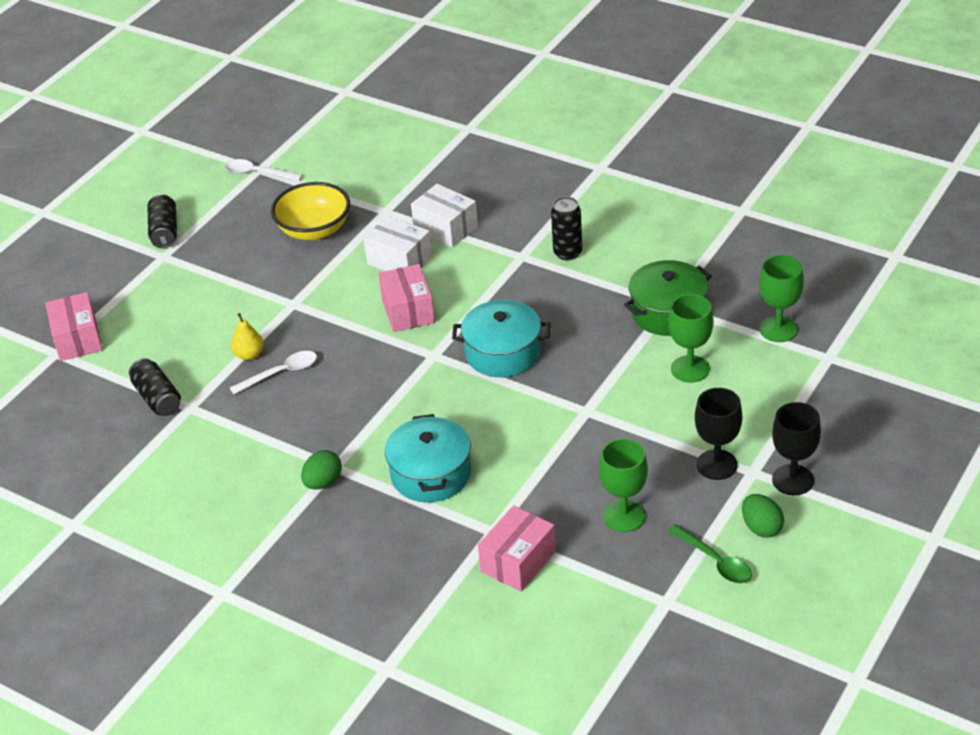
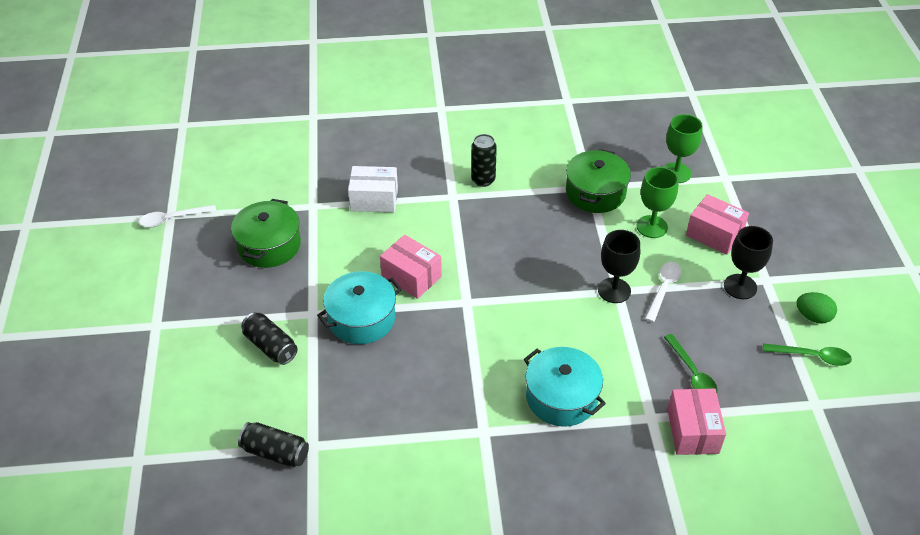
camera: 40 degrees left, 5 degrees up
(77, 339) = (146, 437): pink box -> pink box (714, 234)
(164, 231) = (135, 303): black can -> black can (270, 346)
(249, 355) = (319, 374): yellow pear -> none
(281, 373) = (361, 376): white spoon -> white spoon (663, 289)
(314, 230) = (269, 245): yellow bowl -> green pot
(323, 482) = (488, 450): green egg -> none
(399, 260) = (364, 240): white box -> none
(503, 353) = (515, 276): turquoise pot -> turquoise pot (361, 319)
(575, 514) = (692, 373): none -> green spoon
(624, 516) = (724, 356): green goblet -> none
(792, 480) = (795, 273): black goblet -> black goblet (614, 290)

